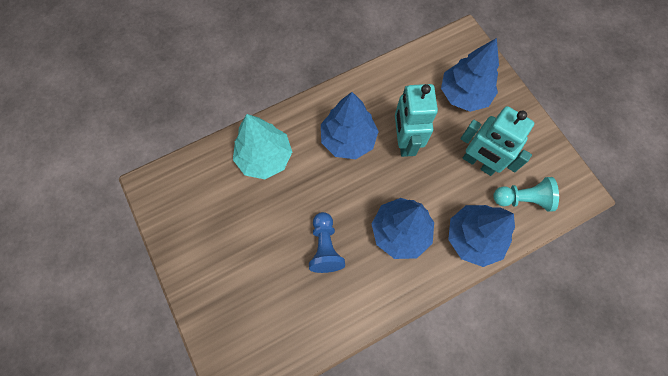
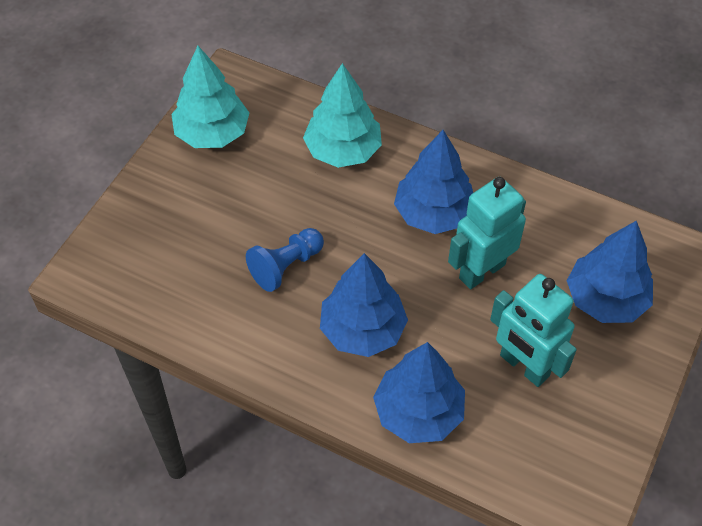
camera: 55 degrees right, 15 degrees down
(188, 226) = (212, 133): none -> turquoise tree
(478, 163) = (524, 366): turquoise robot -> turquoise robot turned 45 degrees counterclockwise
(522, 199) = (517, 442): turquoise pawn -> none

